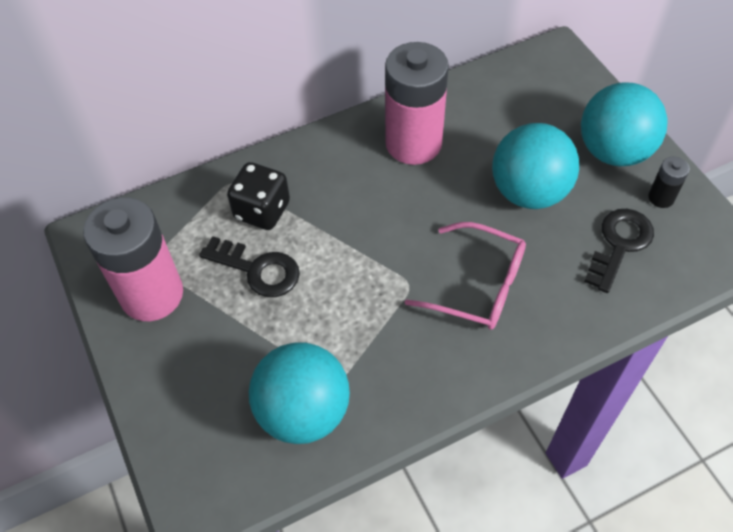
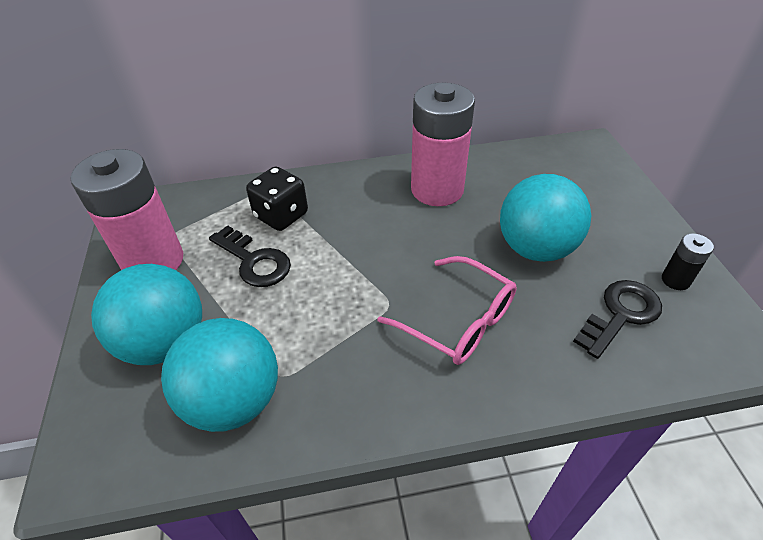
camera: 15 degrees right, 10 degrees down
(614, 151) = (631, 230): turquoise ball -> turquoise ball (165, 342)

